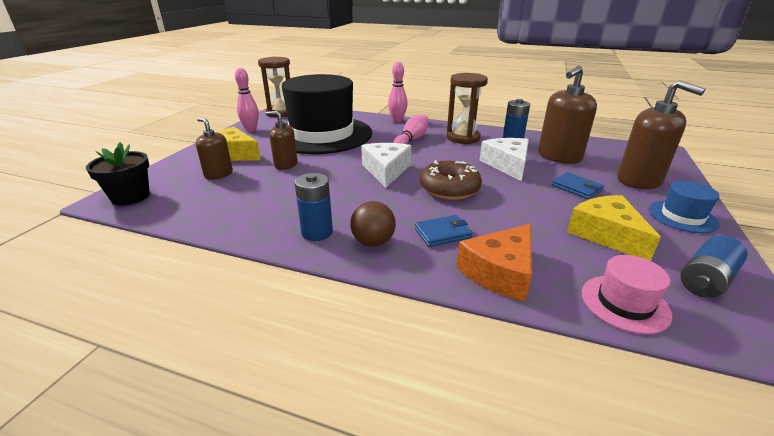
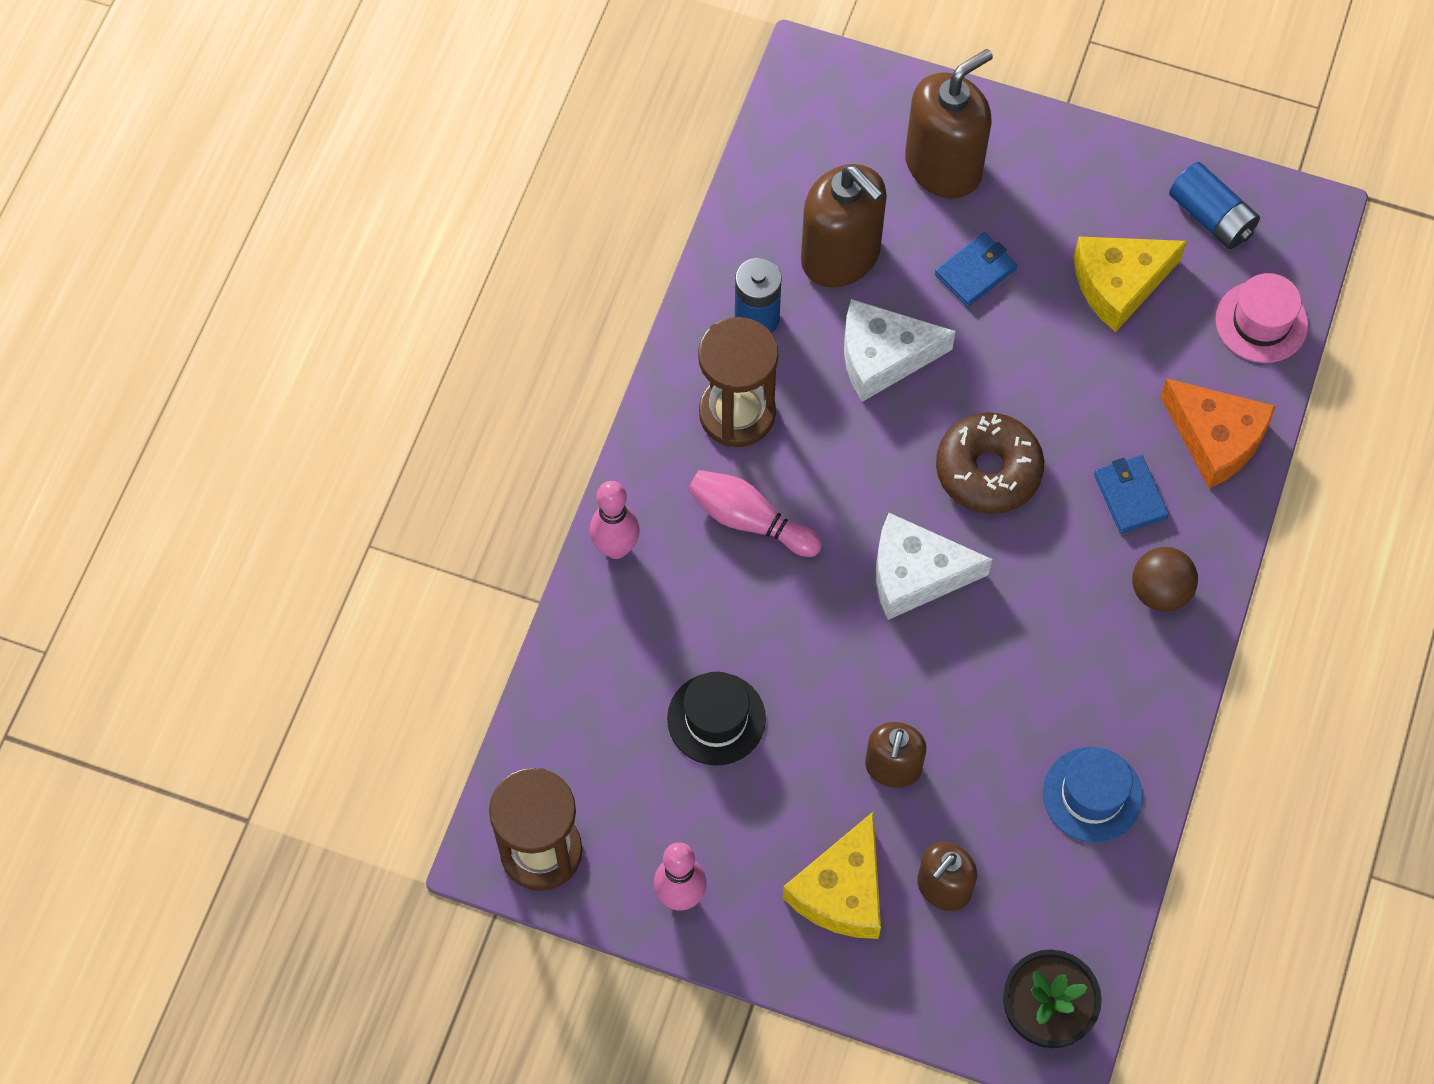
camera: 90 degrees left, 35 degrees up
(317, 232) = (1140, 671): blue battery -> none
(322, 134) = (716, 719): black hat -> black hat, size x0.40
(682, 216) = (1063, 165): blue hat -> blue hat (1092, 795)

